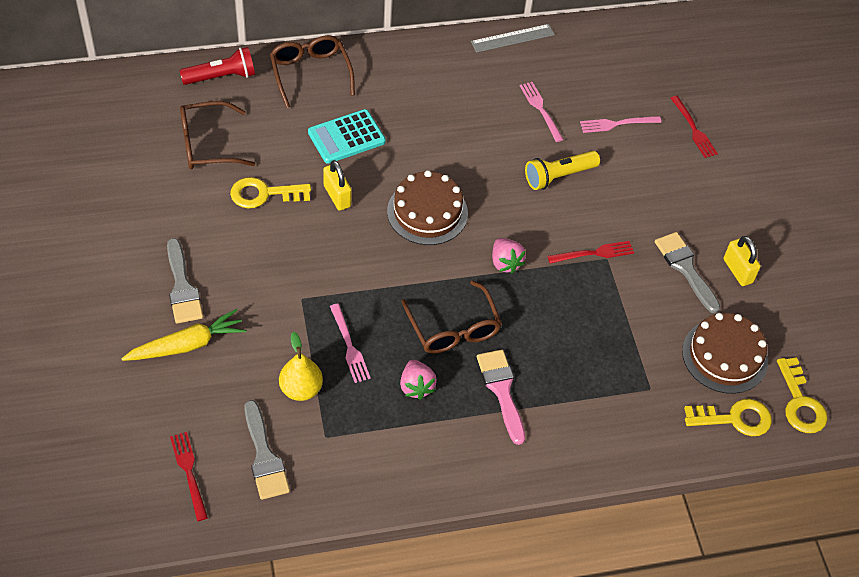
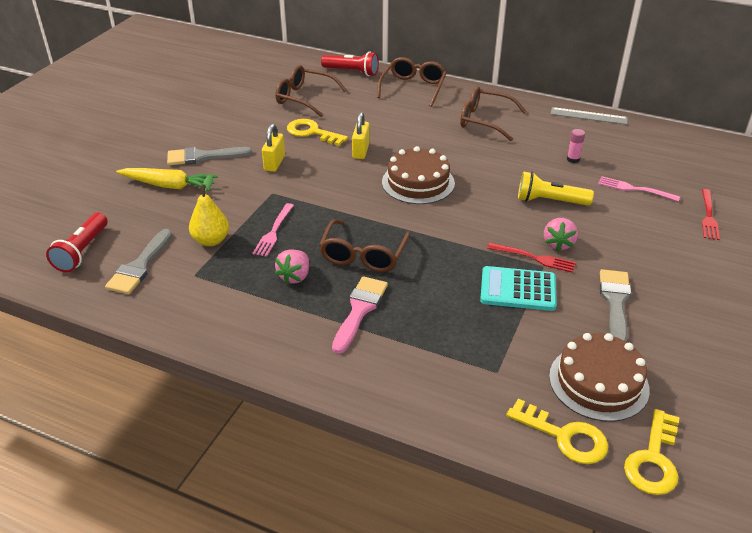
camera: 40 degrees right, 15 degrees down
(182, 287) = (203, 157): grey brush -> grey brush turned 60 degrees clockwise
(189, 472) = (82, 251): red fork -> red flashlight
(346, 137) = (402, 125): turquoise calculator -> turquoise calculator (518, 289)
(422, 92) = (485, 121): none -> brown glasses
(505, 263) = (449, 234): pink strawberry -> pink strawberry (558, 244)
(540, 109) = (573, 159): pink fork -> pink glue stick
(737, 271) = (670, 326): yellow padlock -> yellow padlock (274, 163)

